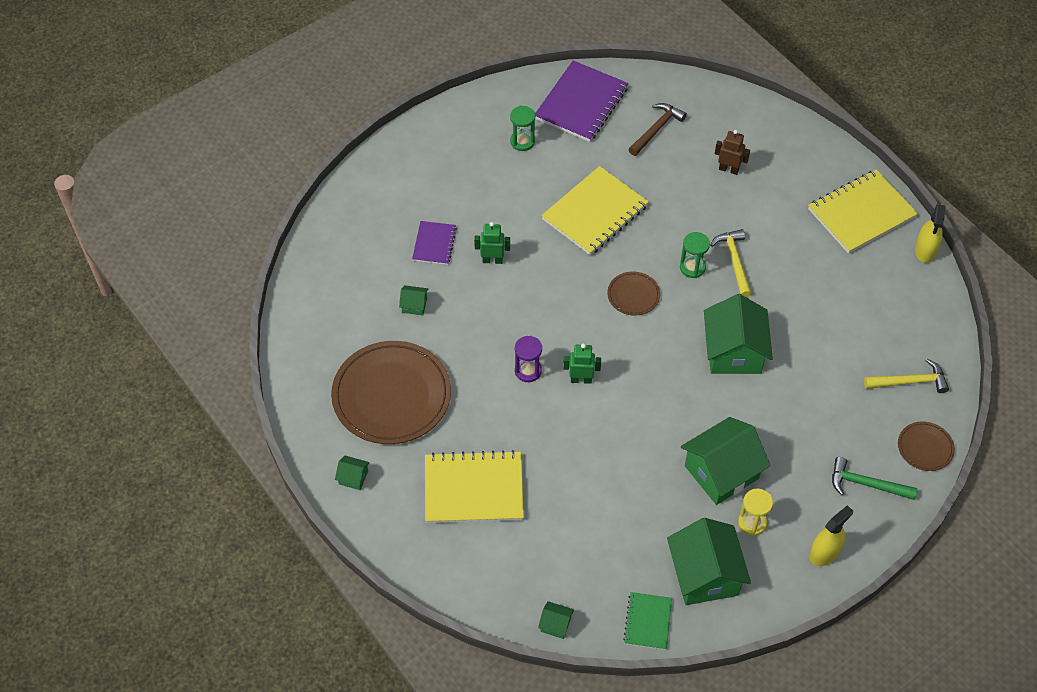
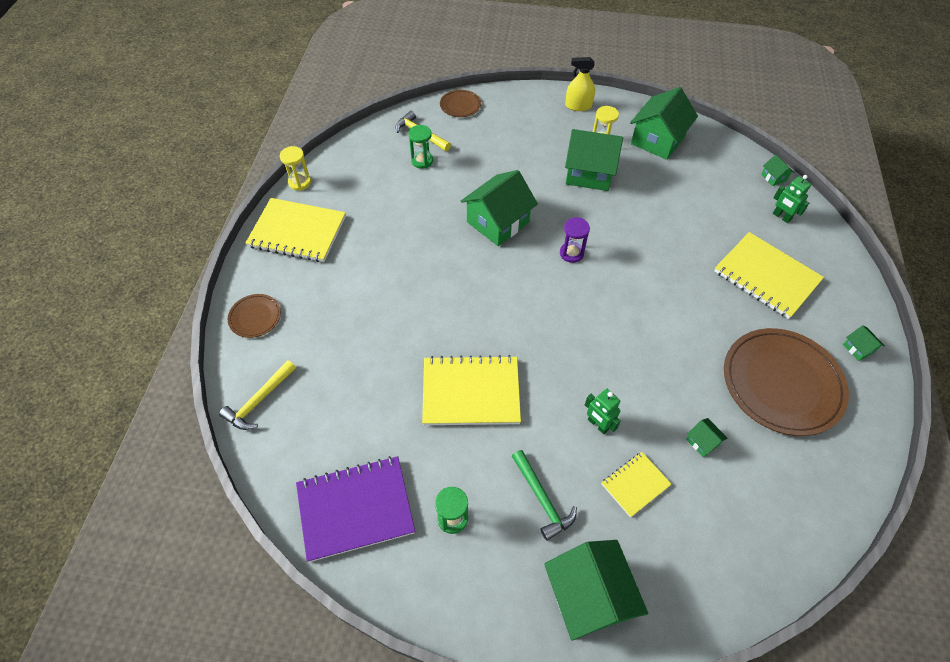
camera: 135 degrees left, 0 degrees up
(407, 167) = (588, 596): none -> green house
(434, 244) = (635, 484): purple notebook -> yellow notebook
(528, 371) = (654, 318): purple hourglass -> purple hourglass (571, 253)
(581, 379) = (620, 284): green robot -> green robot (781, 217)
(633, 295) = (518, 307): brown plate -> brown plate (255, 317)
(647, 621) = (714, 144): green notebook -> none
(656, 129) = (331, 420): brown hammer -> none
(692, 267) = (454, 291): green hourglass -> green hourglass (422, 161)
(728, 169) = (330, 336): brown robot -> none
(734, 261) = (420, 271): yellow hammer -> yellow hammer (259, 400)
(866, 484) = (514, 114): green hammer -> green hammer (542, 499)
(925, 250) = (300, 182): yellow spray bottle -> yellow hourglass

